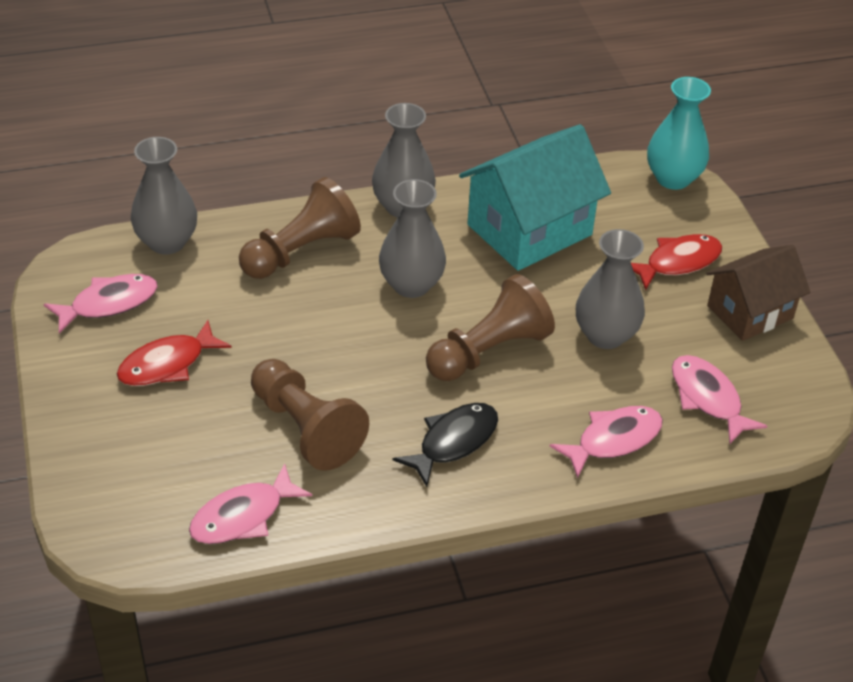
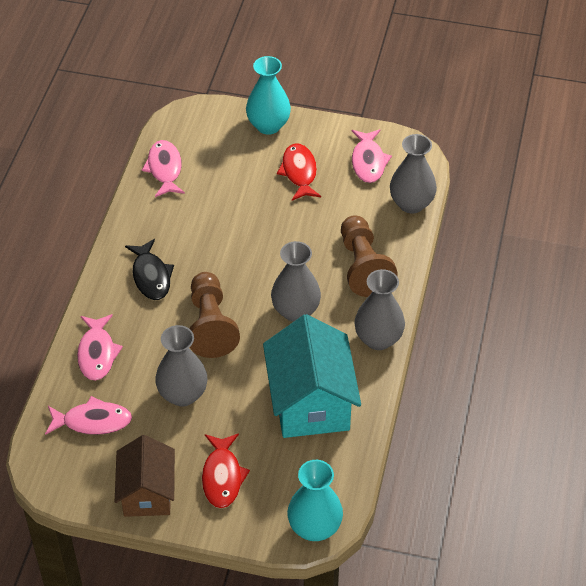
camera: 120 degrees right, 5 degrees up
(85, 432) = (268, 125): none -> turquoise vase
(306, 428) = (208, 215): brown pawn -> none

